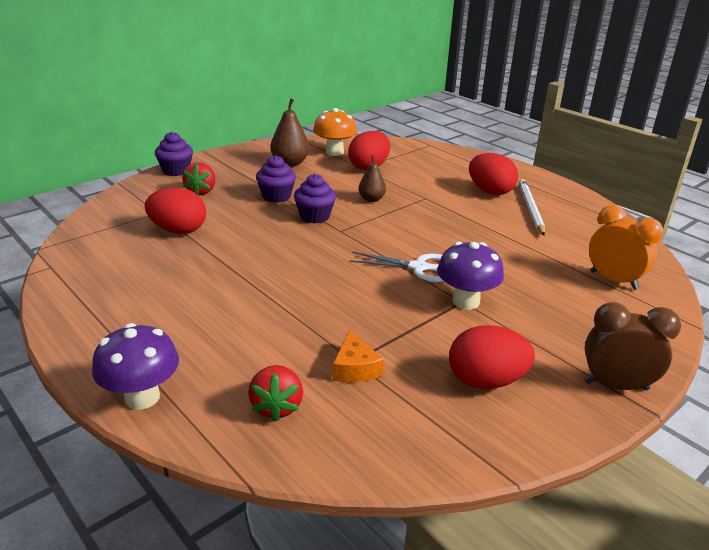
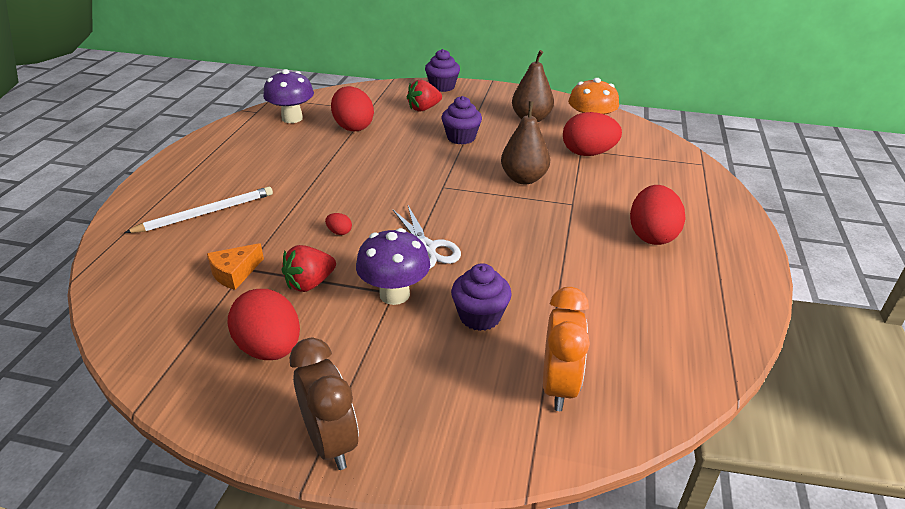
camera: 55 degrees right, 5 degrees up
(142, 397) = (138, 205): purple mushroom -> purple mushroom (292, 118)
(277, 406) = (161, 258): red strawberry -> red strawberry (310, 283)
(314, 216) = (450, 166): purple cupcake -> purple cupcake (480, 316)
(351, 296) = (339, 232): none -> red egg
(371, 199) = (524, 179): brown pear -> brown pear, size x1.56
(530, 208) = (653, 274): white pencil -> white pencil (206, 213)

